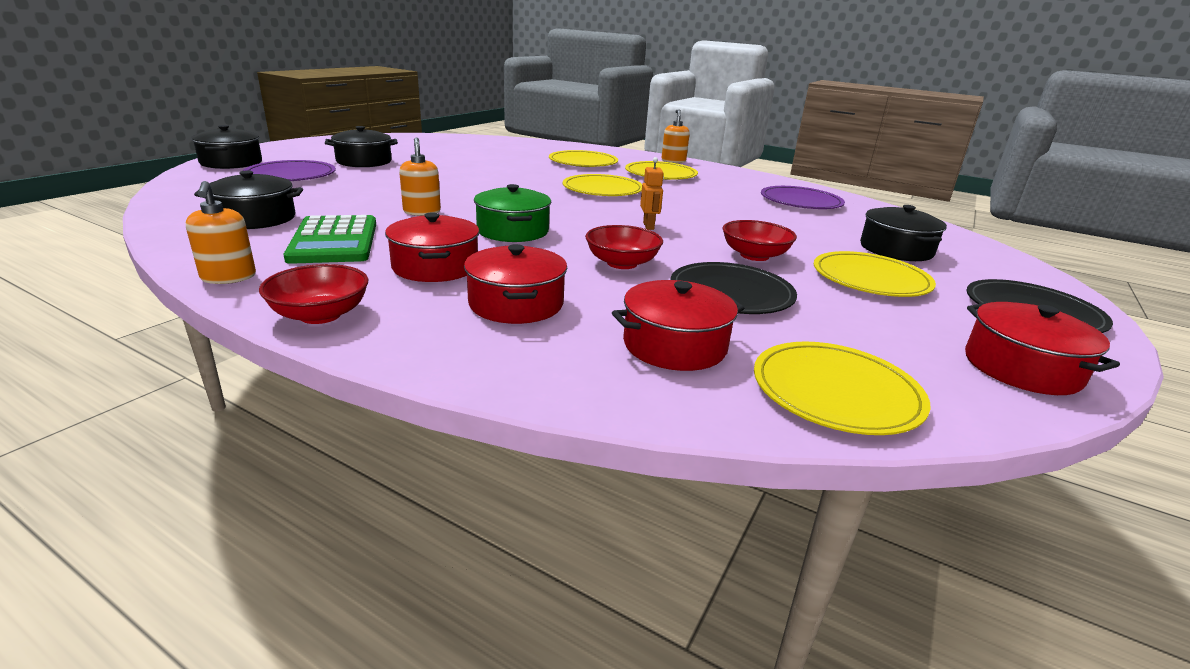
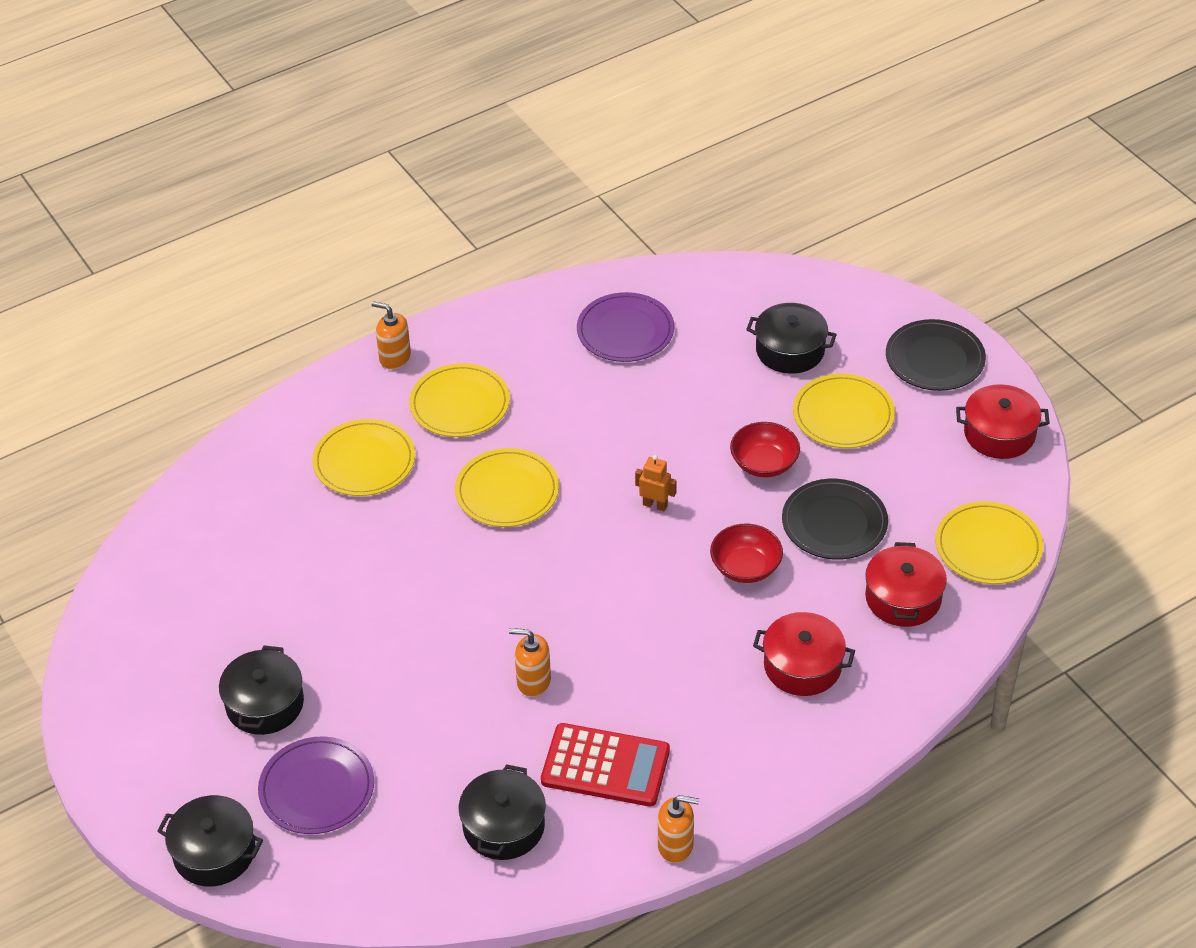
camera: 60 degrees left, 20 degrees up
(320, 315) = (777, 788): red bowl -> none
(334, 241) = (605, 766): green calculator -> red calculator
(435, 267) = (704, 701): red pot -> none
(512, 231) = (628, 620): green pot -> none

